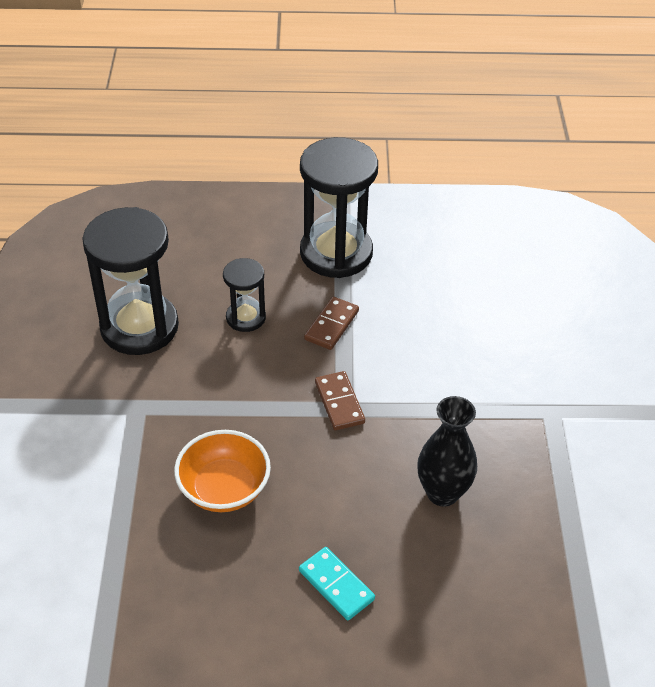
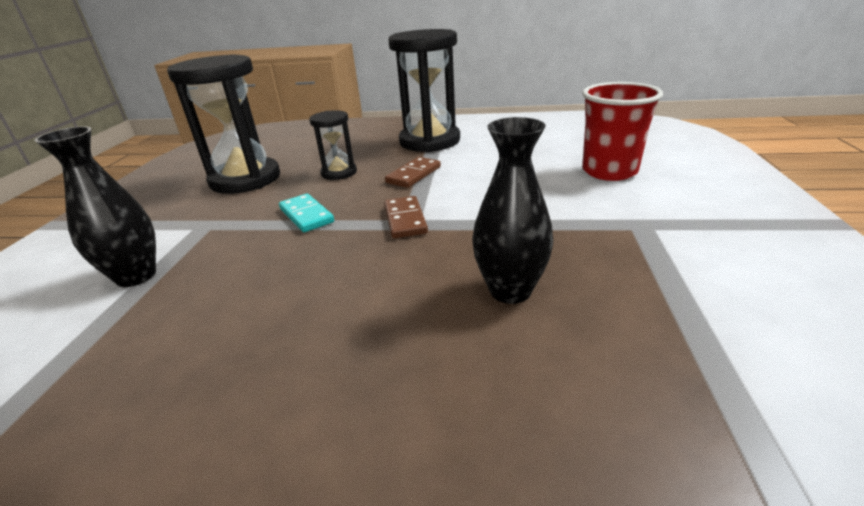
camera: 10 degrees right, 15 degrees down
(112, 480) = (136, 276): none -> black vase
(224, 489) = (249, 284): orange bowl -> none
(336, 585) = (341, 391): turquoise domino -> turquoise domino (306, 215)
(534, 327) = (609, 171): none -> red cup

